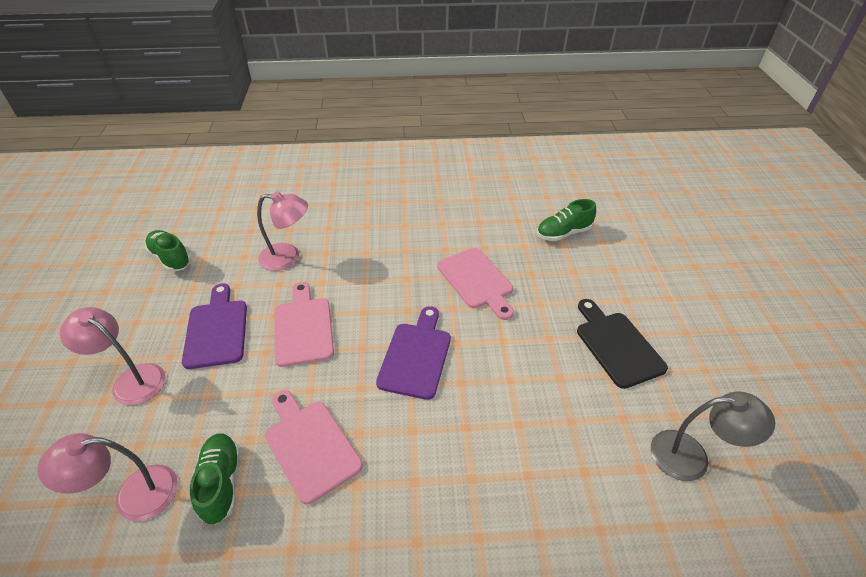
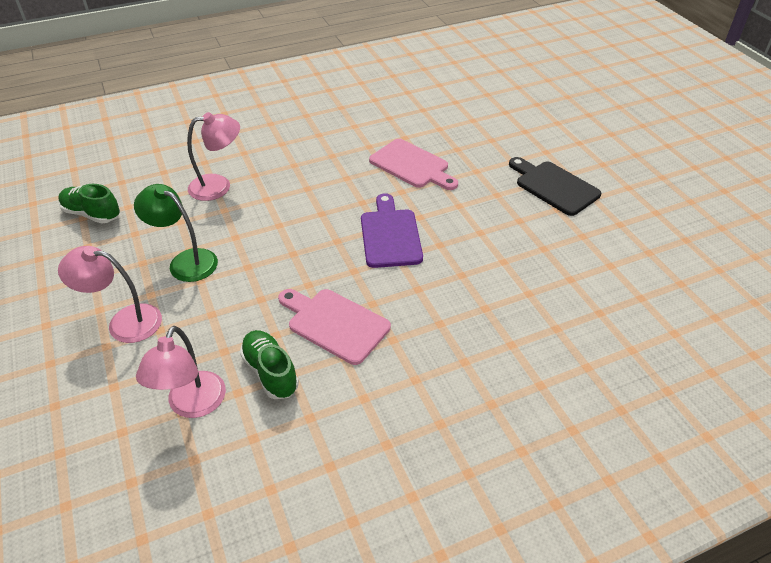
camera: 20 degrees left, 0 degrees up
(133, 496) = (192, 405): pink lamp -> pink lamp turned 45 degrees counterclockwise
(217, 330) = (185, 261): purple cutting board -> green lamp
(303, 327) = (271, 239): pink cutting board -> none
(563, 233) = (469, 111): green shoe -> none
(691, 457) = (644, 247): grey lamp -> none

